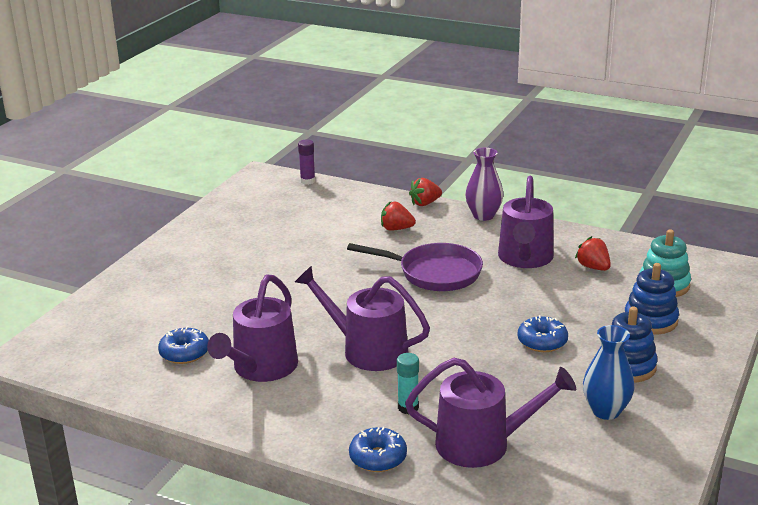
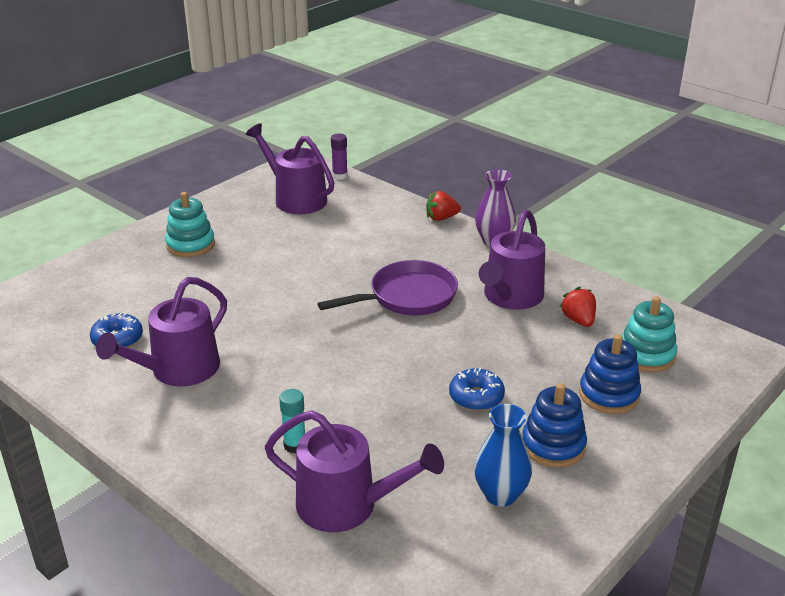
camera: 15 degrees right, 5 degrees up
(201, 262) = (190, 245): none -> turquoise stacking toy
(368, 350) = (292, 371): purple watering can -> purple watering can (296, 199)
(378, 458) = (232, 497): blue donut -> none
(396, 229) = (397, 241): red strawberry -> none
(434, 273) = (407, 297): purple pan -> purple pan turned 60 degrees counterclockwise

